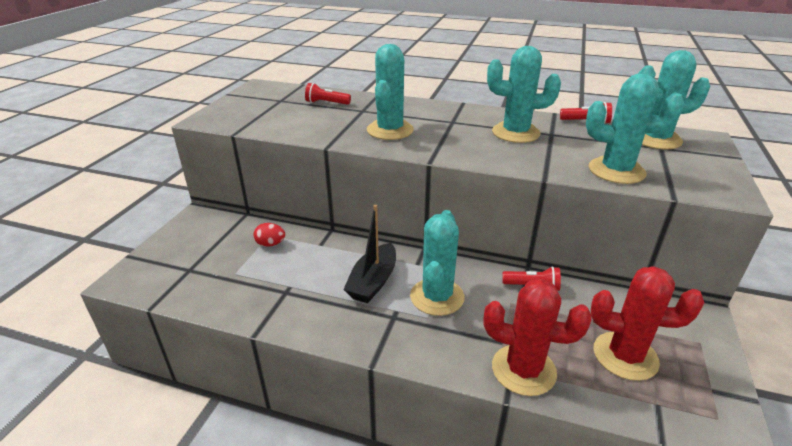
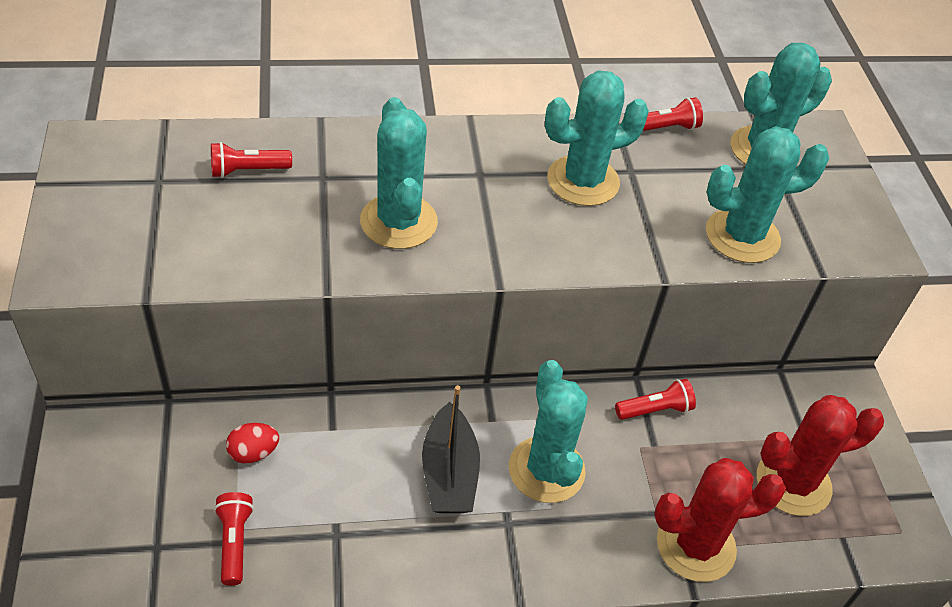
camera: 30 degrees left, 15 degrees up
(229, 279) = (234, 542): none -> red flashlight

